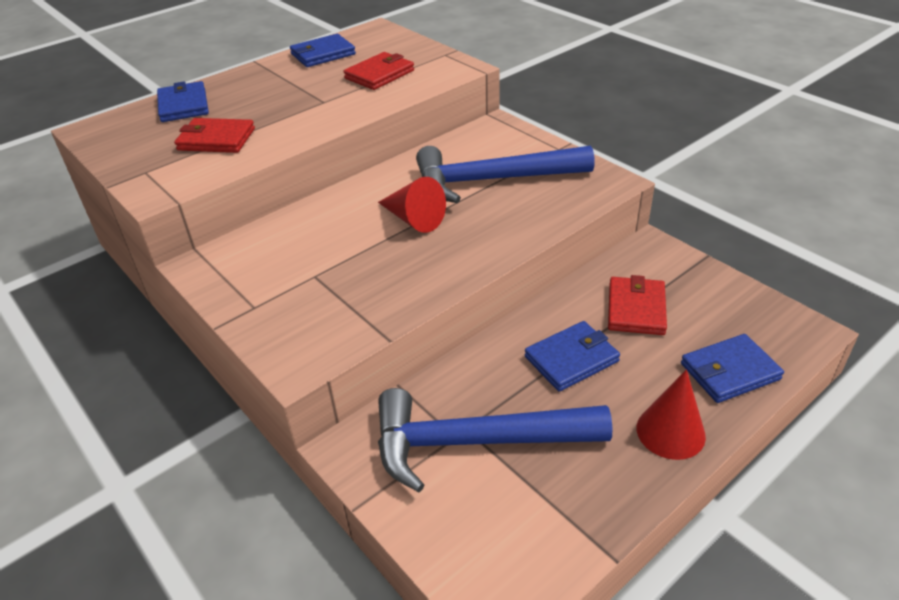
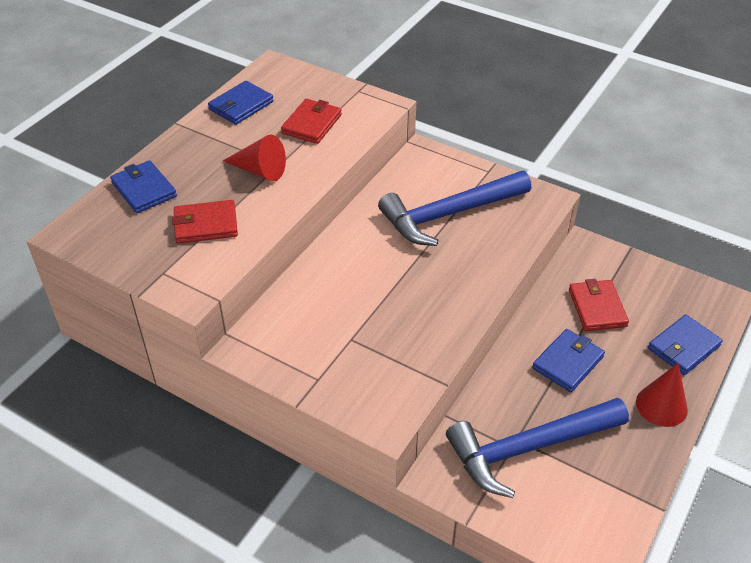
camera: 20 degrees left, 5 degrees up
(413, 219) = (403, 267): red cone -> red cone (260, 171)

